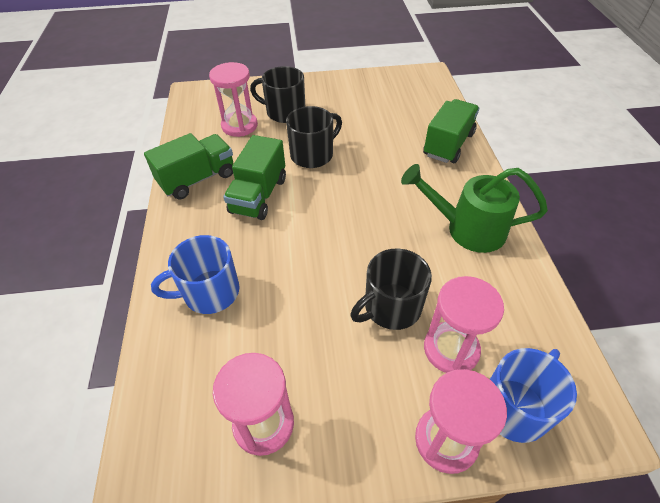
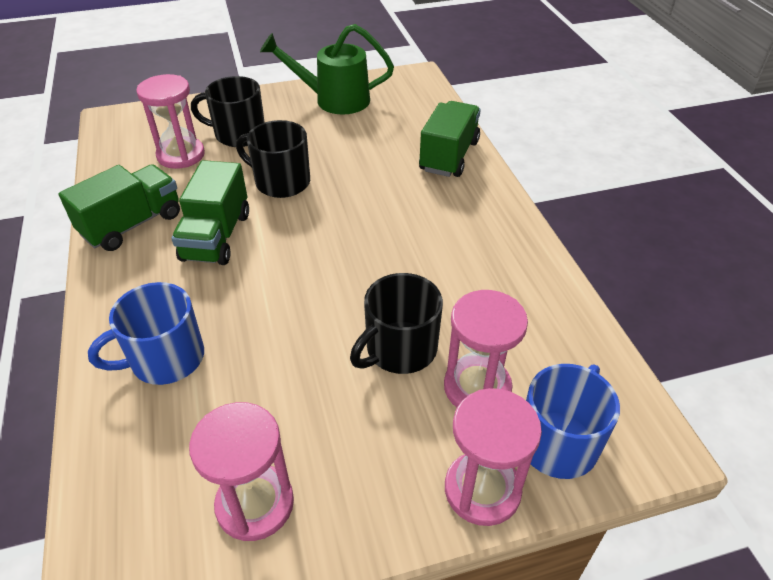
camera: 10 degrees left, 5 degrees down
(313, 155) = (281, 182): black mug -> black mug turned 105 degrees counterclockwise
(467, 229) = (481, 250): green watering can -> green watering can (334, 100)

